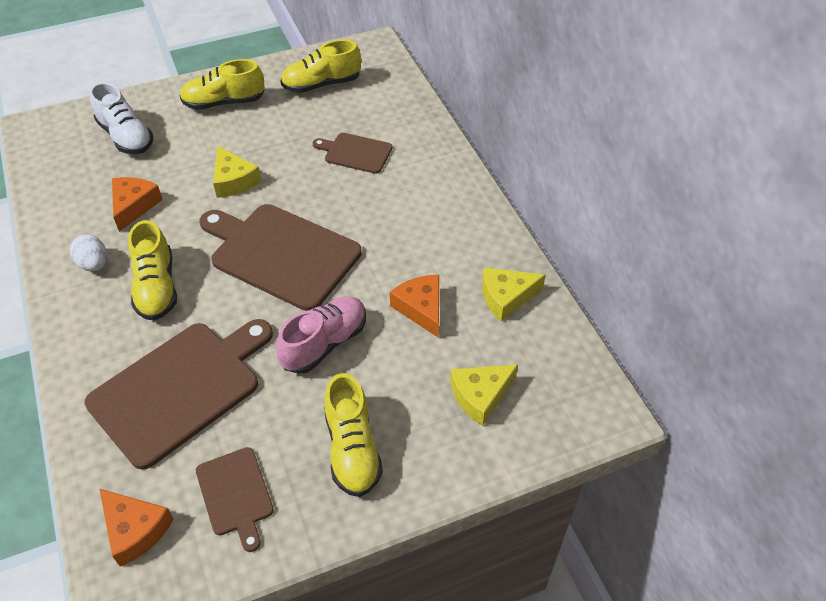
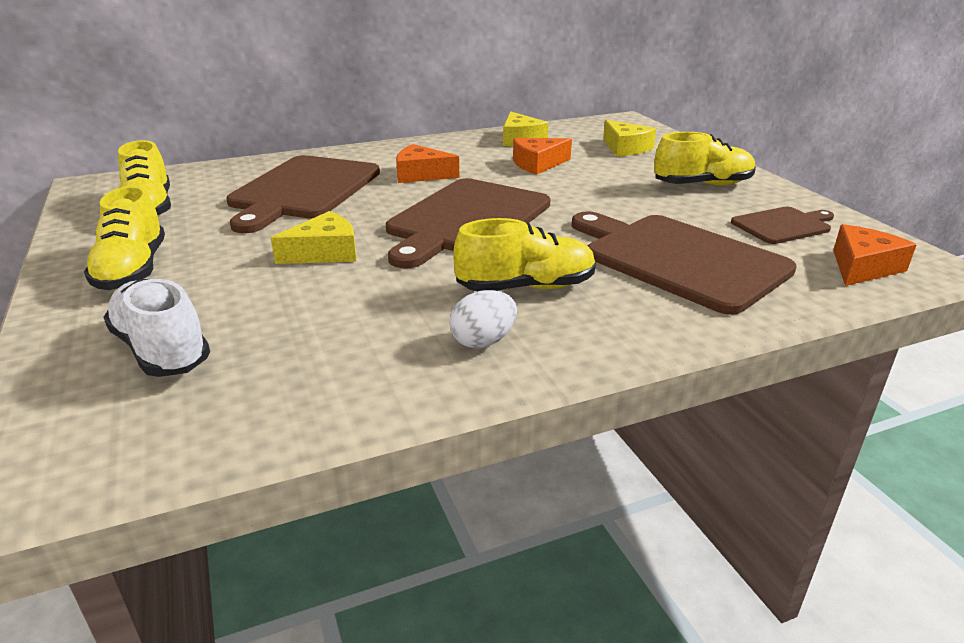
camera: 90 degrees left, 20 degrees down
(126, 137) = (161, 350): white shoe -> white shoe turned 90 degrees counterclockwise
(134, 206) = (355, 322): orange cheese -> orange cheese (421, 175)
(325, 343) = (590, 197): pink shoe -> none
(355, 153) = (303, 190): brown cutting board -> brown cutting board, size x1.93

